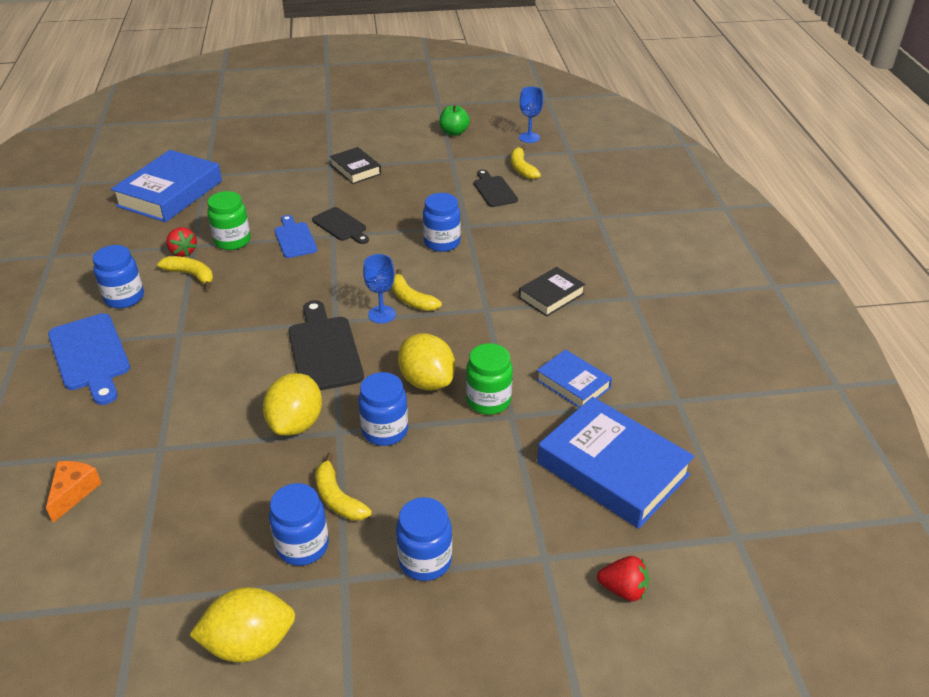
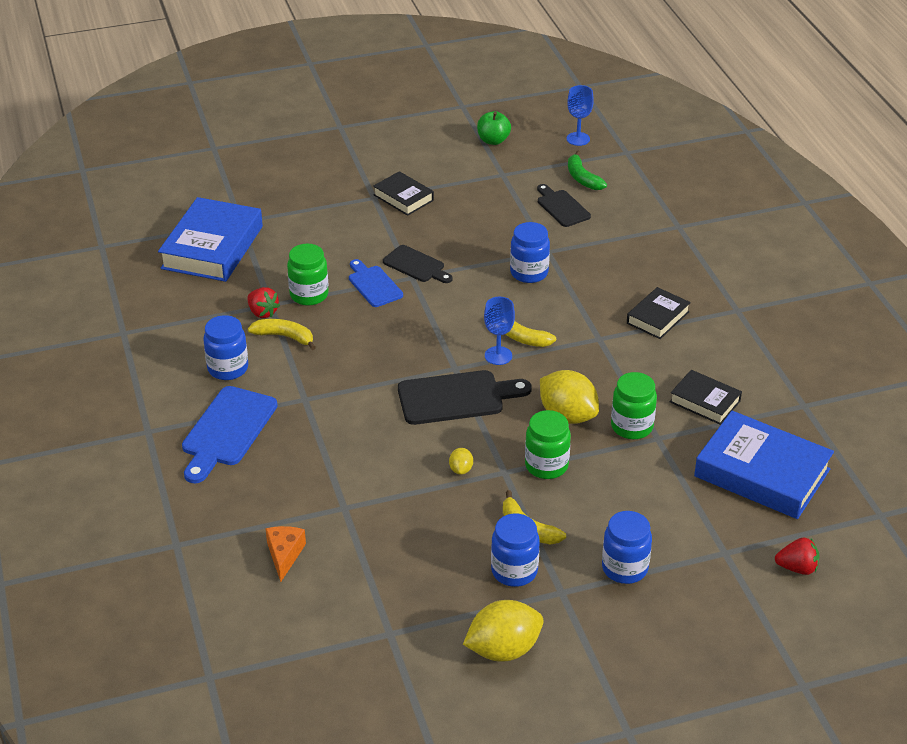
camera: 10 degrees left, 0 degrees up
(90, 356) = (227, 431): blue cutting board -> blue cutting board turned 60 degrees clockwise
(296, 423) = (461, 469): yellow lemon -> yellow lemon, size x0.46
(324, 350) = (456, 397): black cutting board -> black cutting board turned 105 degrees clockwise
(385, 431) = (546, 465): blue jar -> green jar
(522, 168) = (582, 178): yellow banana -> green banana
(573, 384) = (705, 401): blue book -> black book

